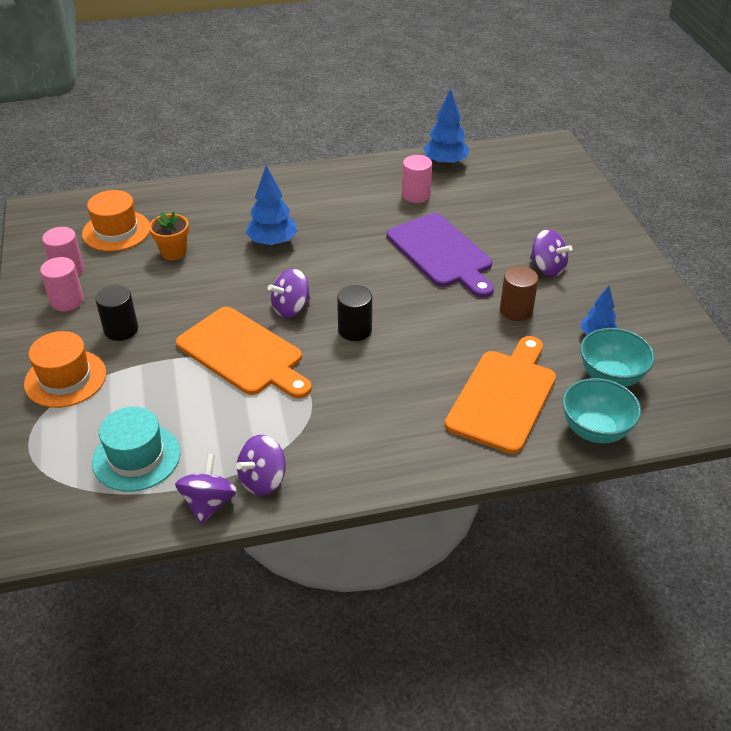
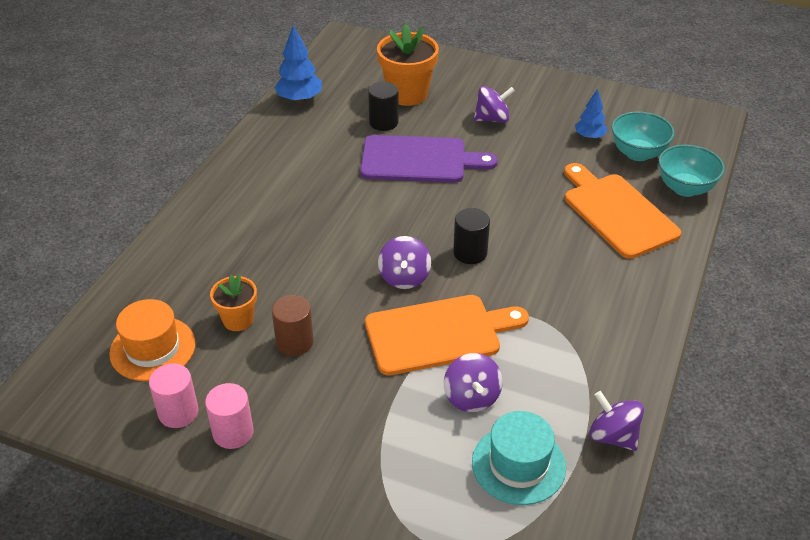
camera: 55 degrees left, 0 degrees up
(65, 378) = (360, 478): orange hat -> none
(121, 330) = (323, 406): black cylinder -> black cylinder (383, 122)
(263, 480) = (609, 389): purple spinning top -> purple spinning top (471, 397)
(272, 242) = (297, 247): blue tree -> none
(416, 195) = (325, 135): pink cylinder -> none
(516, 310) = (526, 158): brown cylinder -> brown cylinder (295, 342)
(521, 209) = (407, 94): none -> orange flower pot

